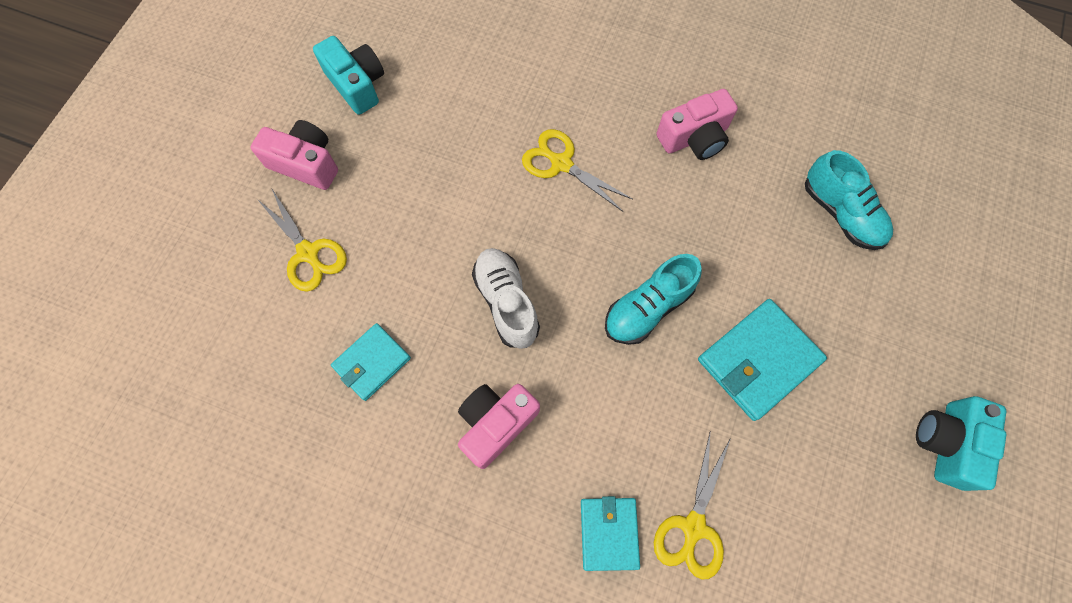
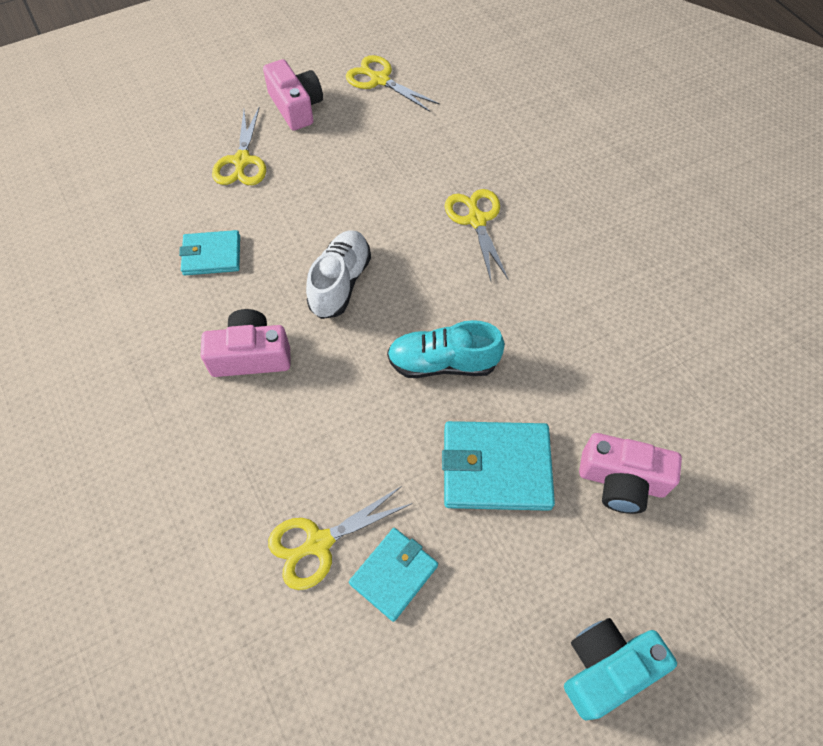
camera: 40 degrees right, 10 degrees down
(357, 84) = (380, 80): turquoise camera -> yellow scissors
(609, 533) = (253, 493): turquoise wallet -> turquoise wallet (394, 574)
(694, 138) = (606, 271): pink camera -> pink camera (621, 481)
(840, 213) = (686, 414): turquoise shoe -> none

